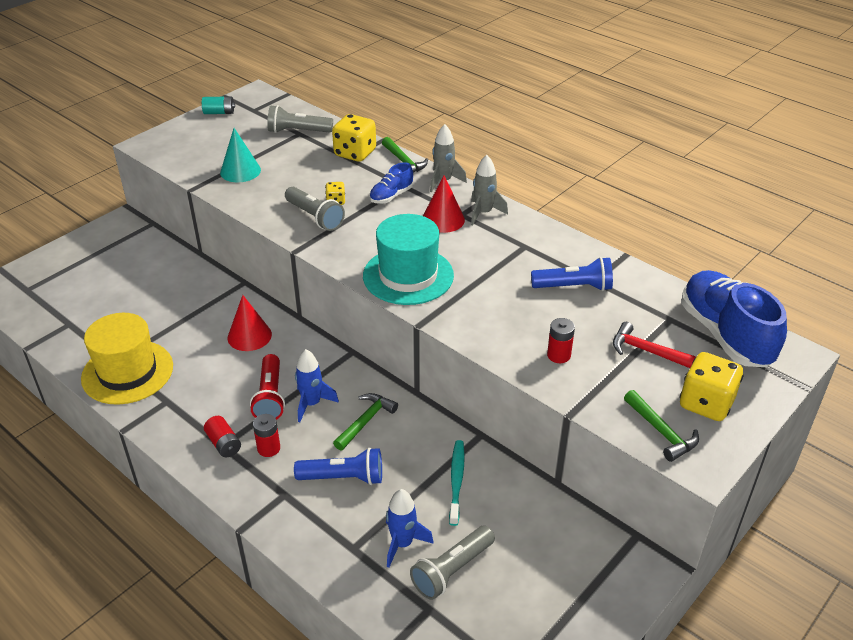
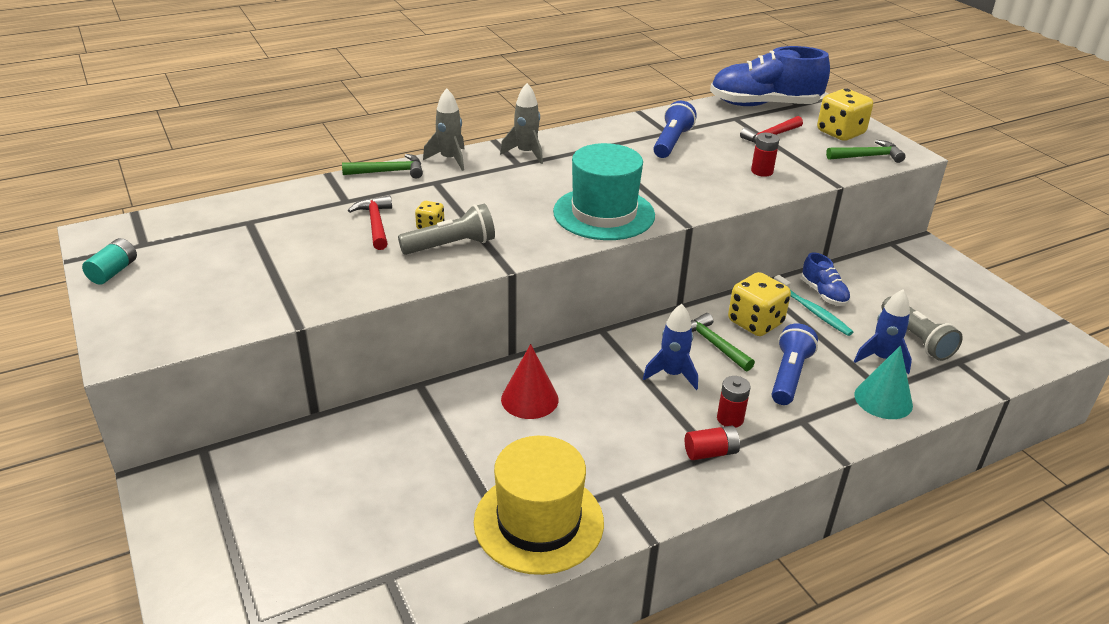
camera: 70 degrees left, 5 degrees down
(240, 171) = (294, 279): turquoise cone -> turquoise cone (883, 399)
(270, 397) = (647, 402): red flashlight -> none
(298, 131) = (243, 222): grey flashlight -> none
(326, 179) = (375, 223): none -> red hammer
(355, 153) = (339, 195): yellow dice -> yellow dice (755, 323)
(391, 196) = (450, 192): blue shoe -> blue shoe (823, 294)
(443, 219) = (520, 175): red cone -> none
(456, 481) = (812, 311): turquoise toothbrush -> turquoise toothbrush turned 150 degrees counterclockwise

